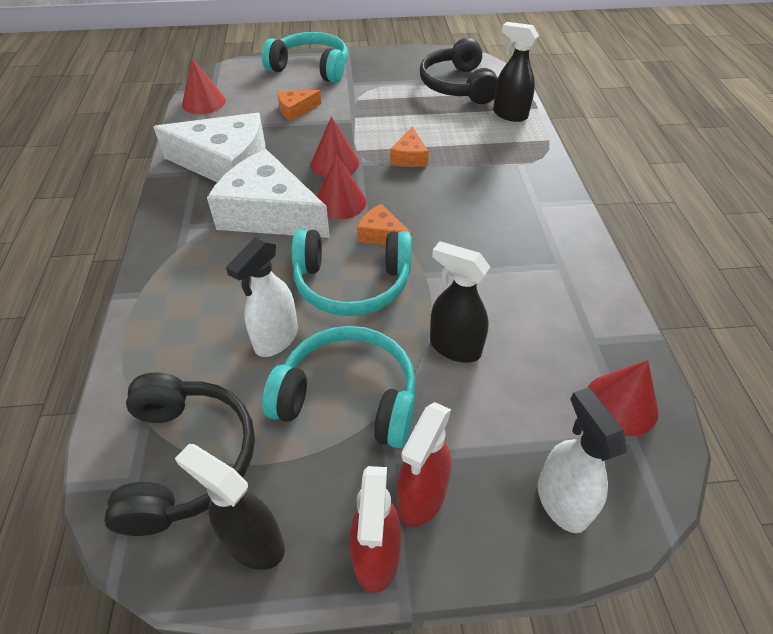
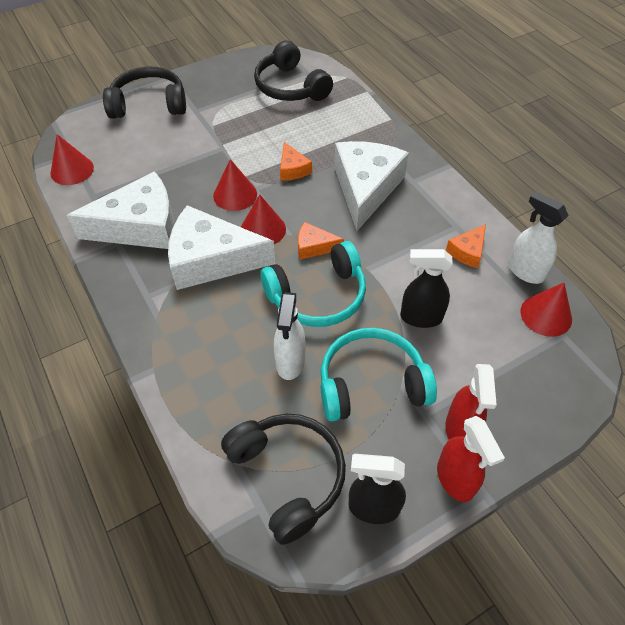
camera: 25 degrees left, 5 degrees up
(296, 110) = (165, 152): orange cheese -> orange cheese (467, 251)
(311, 68) = (149, 104): turquoise headphones -> black headphones
(476, 196) = (365, 188): none -> white cheese
(509, 115) = (348, 104): black spray bottle -> none
(561, 501) = (543, 394): white spray bottle -> white spray bottle (525, 271)

